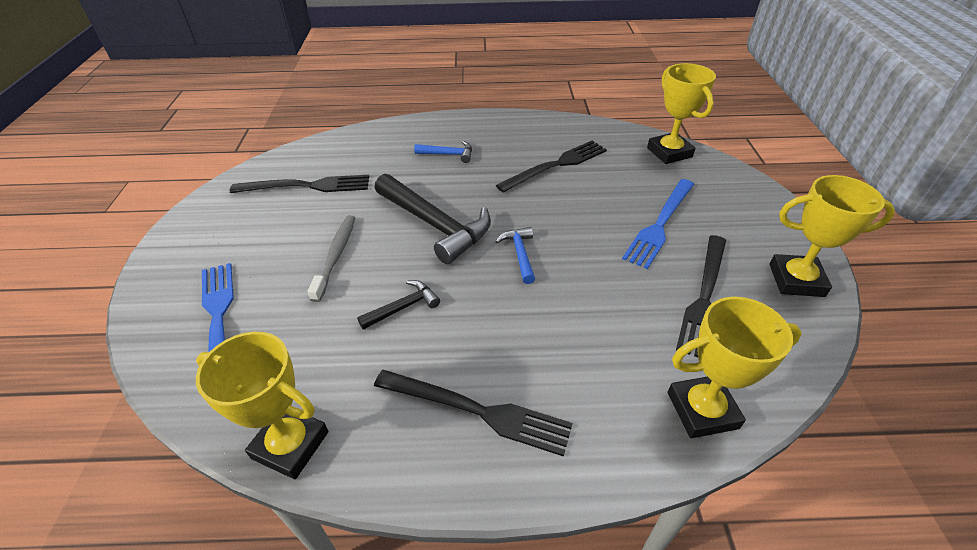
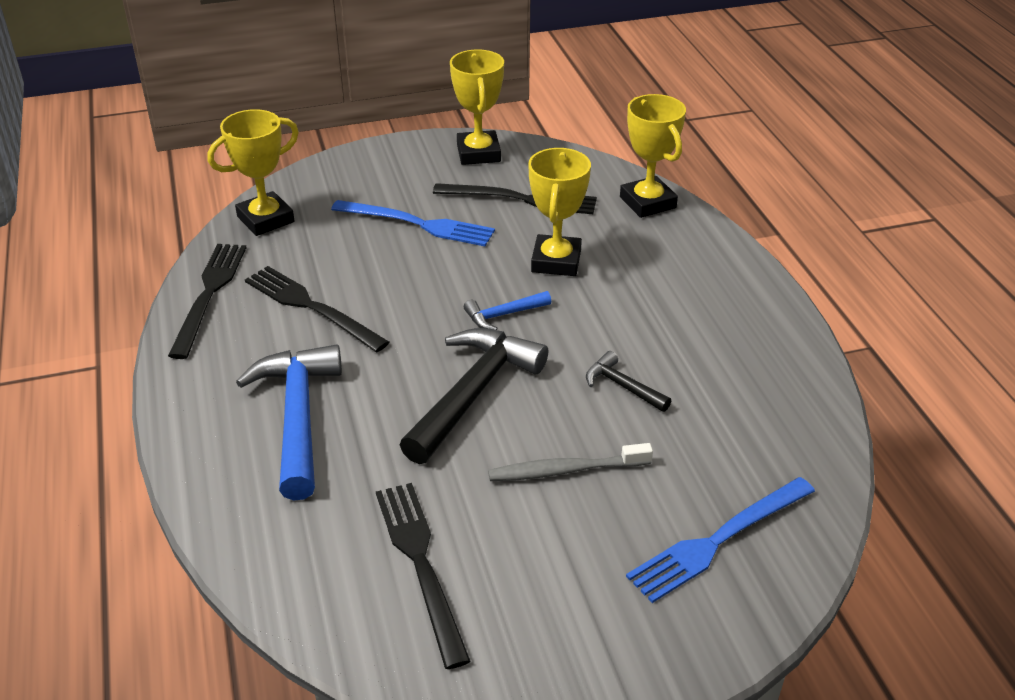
camera: 105 degrees left, 5 degrees down
(290, 445) = (816, 415): yellow trophy -> yellow trophy (556, 261)
(448, 154) = (298, 417): blue hammer -> blue hammer, size x2.04
(477, 411) = (715, 312): black fork -> black fork (209, 295)

